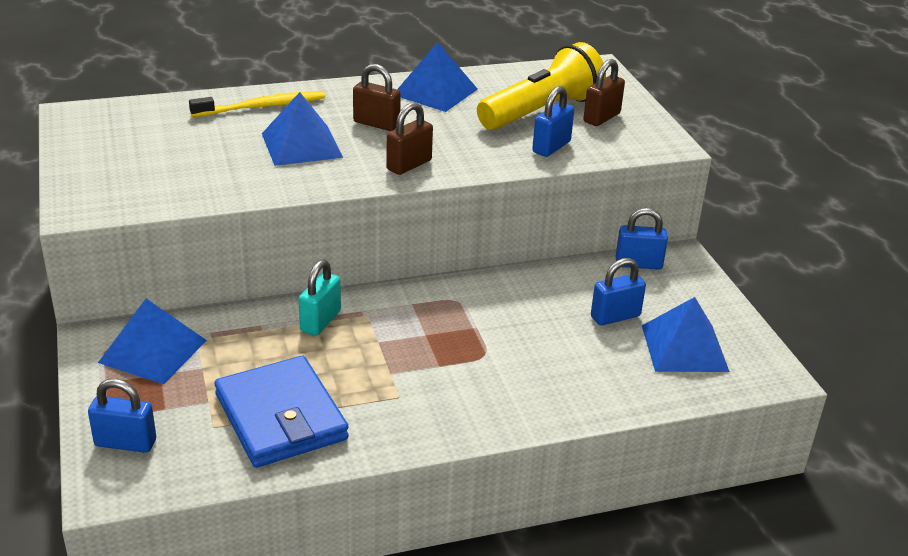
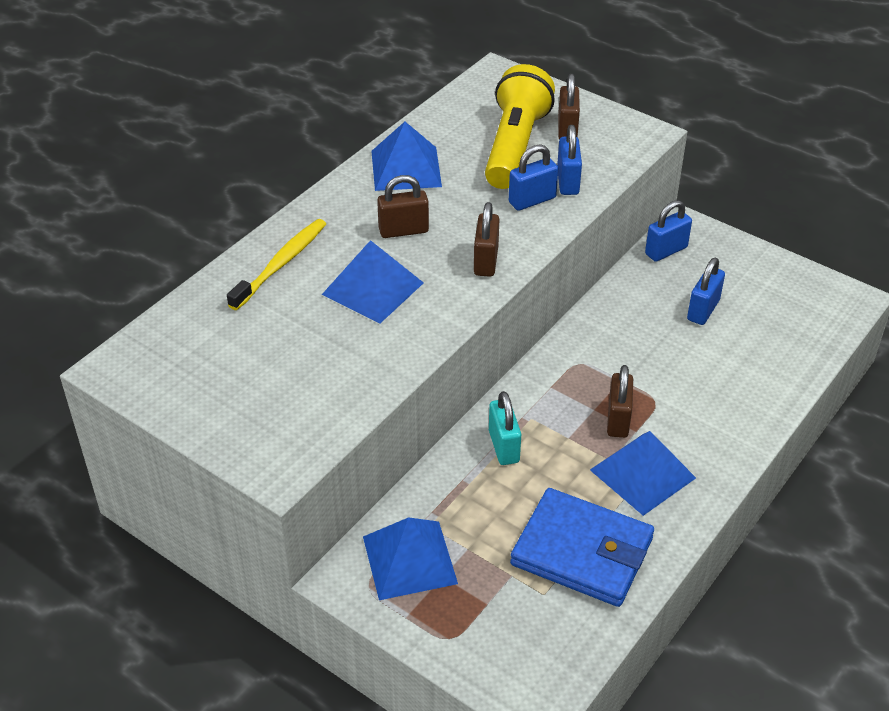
camera: 35 degrees left, 10 degrees up
(125, 443) = (498, 654): blue padlock -> blue padlock (532, 200)
(434, 350) = (618, 420): none -> brown padlock
(684, 348) = (775, 311): blue pyramid -> blue pyramid (642, 473)

